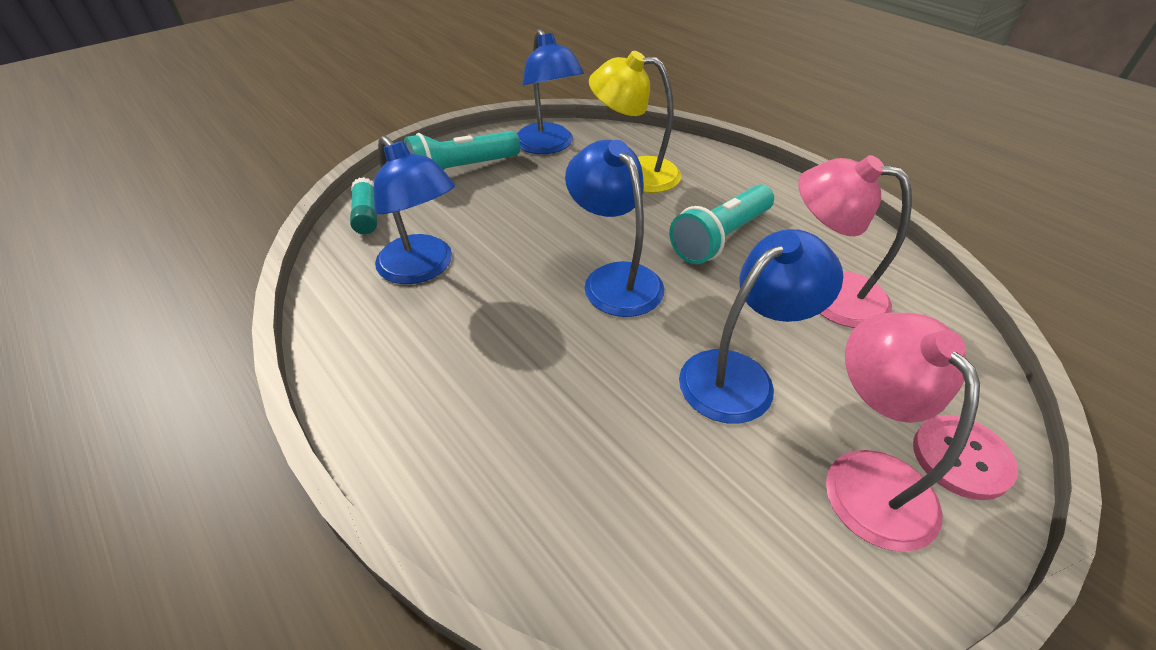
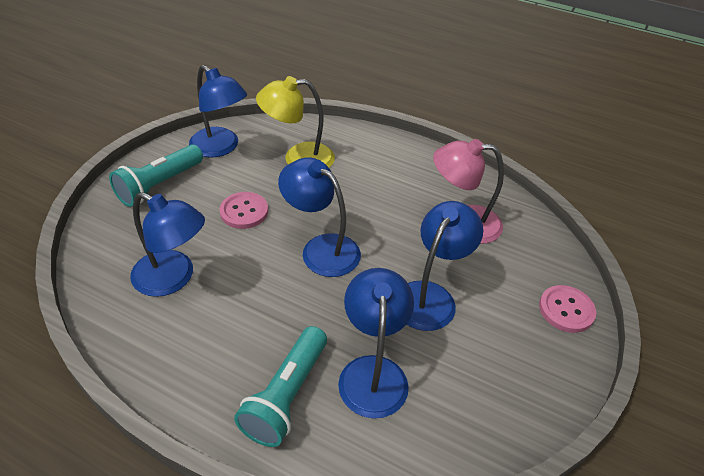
camera: 25 degrees left, 0 degrees up
(366, 215) = (99, 244): turquoise glue stick -> none
(540, 216) = (244, 211): none -> pink button
(611, 452) = (373, 372): none -> blue lamp
(720, 238) = (380, 198): turquoise flashlight -> turquoise flashlight (286, 396)
(867, 476) = (522, 337): pink lamp -> none

